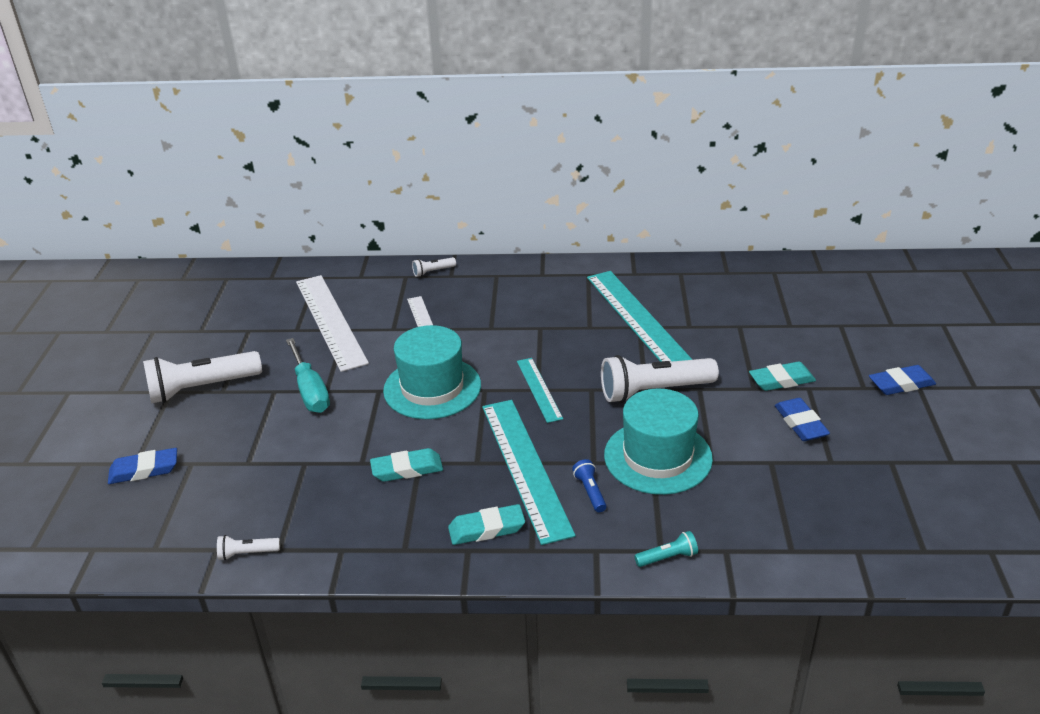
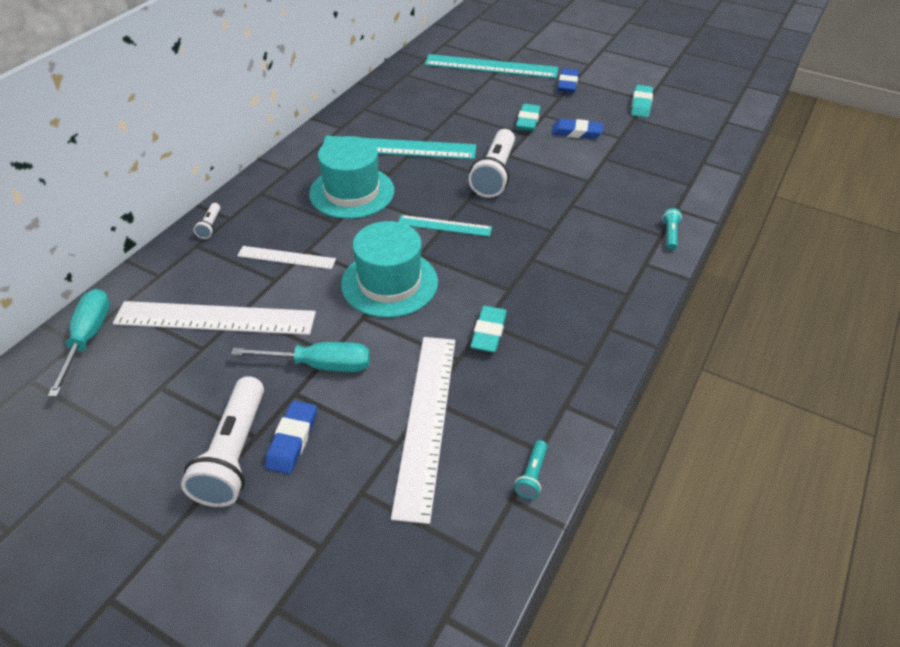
camera: 65 degrees left, 10 degrees up
(144, 470) = (341, 540): blue eraser -> blue eraser (292, 440)
(247, 553) = (532, 475): white flashlight -> turquoise flashlight
(277, 280) = (88, 338): none -> turquoise screwdriver
(278, 470) = (426, 421): none -> white ruler
(486, 529) = (591, 310): turquoise eraser -> turquoise eraser (641, 104)
(525, 467) = (534, 265): turquoise ruler -> turquoise ruler (491, 66)
(590, 492) = (583, 244): blue flashlight -> none
(658, 457) = (567, 200): turquoise hat -> turquoise hat (352, 192)

